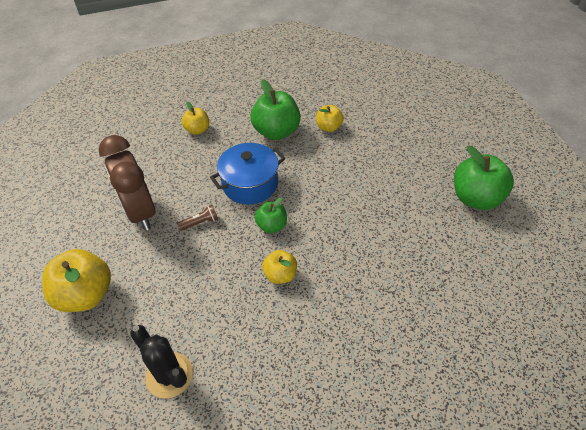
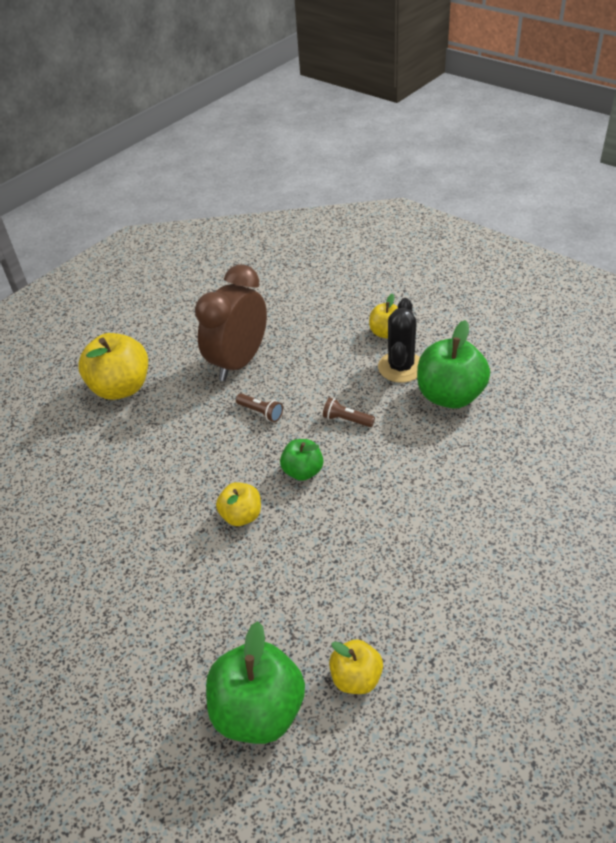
camera: 60 degrees right, 5 degrees down
(169, 375) = (74, 496): black cactus -> black cactus (401, 367)
(250, 184) = (347, 420): blue pot -> brown flashlight
(329, 127) = (508, 438): yellow apple -> yellow apple (356, 677)
(476, 198) = (533, 667): green apple -> green apple (259, 710)

